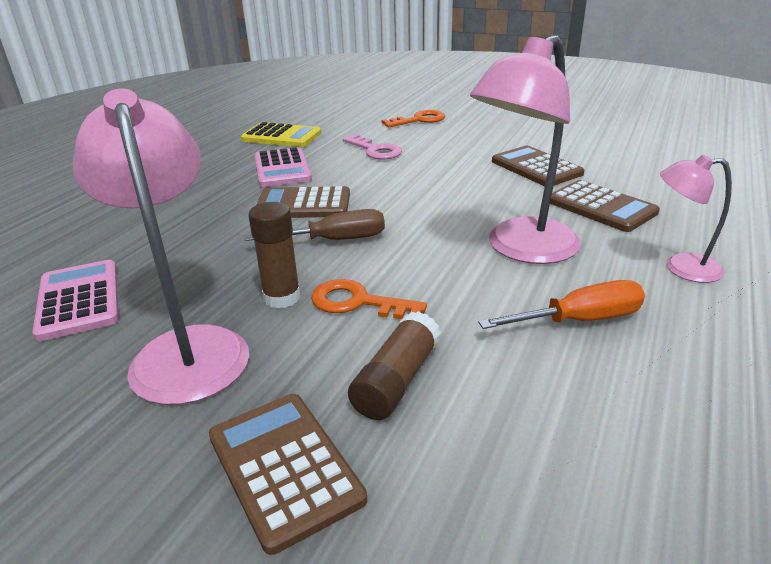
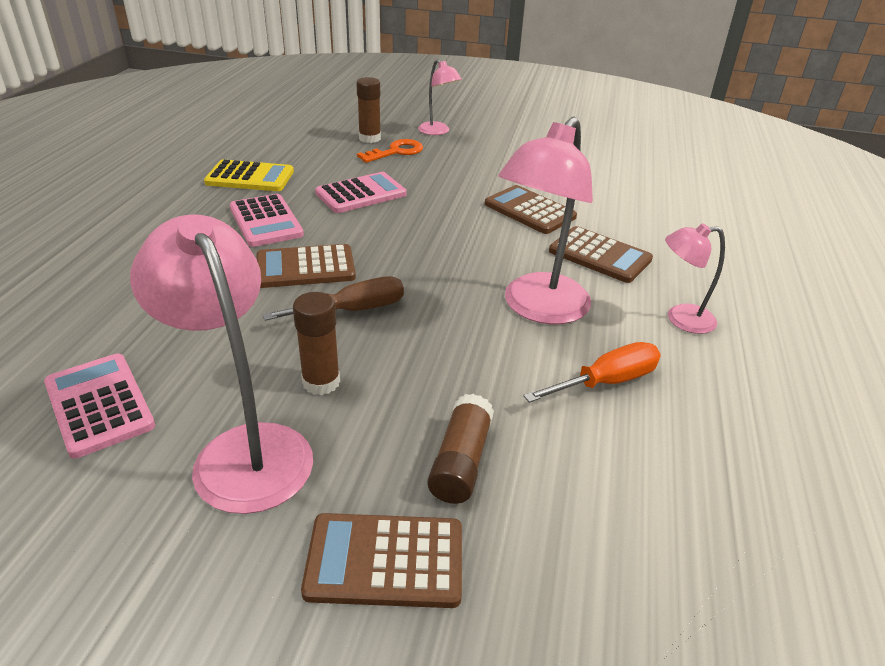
camera: 15 degrees left, 5 degrees up
(284, 467) = (385, 561): brown calculator -> brown calculator turned 45 degrees counterclockwise
(357, 302) = (399, 381): orange key -> none
(375, 150) = (361, 194): pink key -> pink calculator
(398, 110) = (369, 138): none -> brown glue stick
(464, 106) = (438, 131): none -> pink lamp

